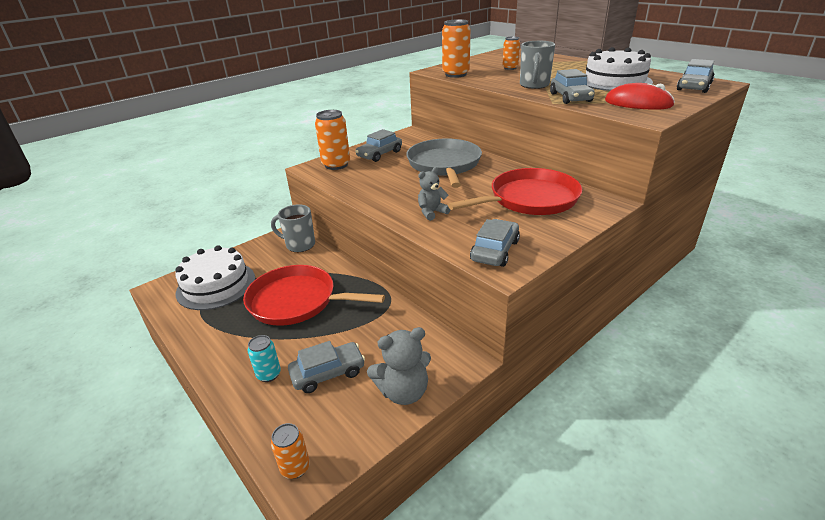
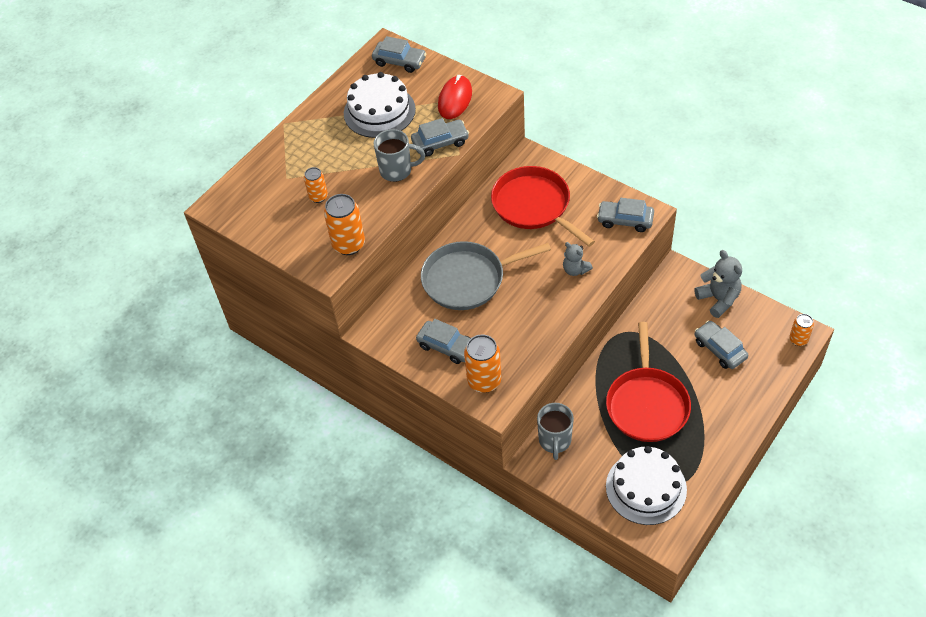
camera: 100 degrees left, 20 degrees up
(269, 374) = (736, 387): turquoise can -> none

